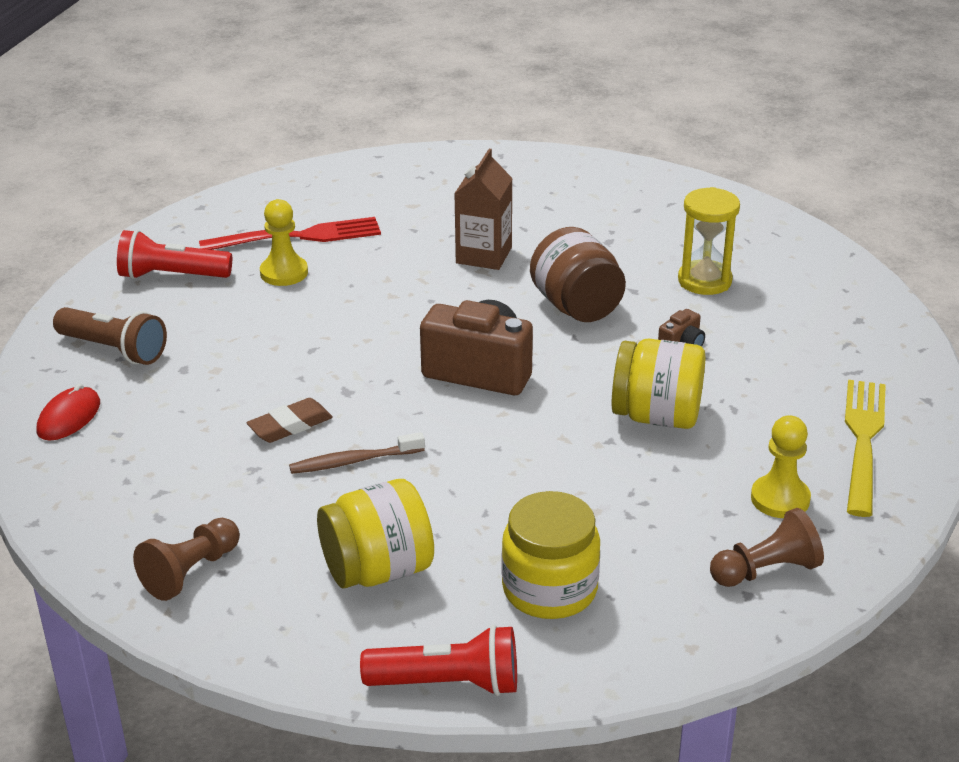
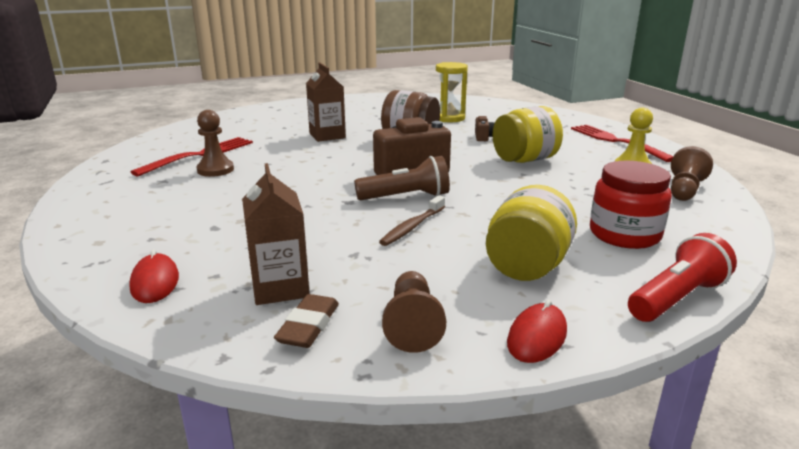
camera: 40 degrees left, 10 degrees down
(114, 350) = (138, 236): brown flashlight -> brown flashlight (406, 197)
(147, 475) = (280, 288): none -> brown carton
(172, 276) = (131, 191): red flashlight -> none
(263, 641) = (537, 337): none -> red mouse
(284, 273) = (215, 170): yellow pawn -> brown pawn
(290, 425) = (341, 226): brown eraser -> brown eraser (308, 326)
(549, 589) = (624, 234): yellow jar -> red jar
(863, 441) = (616, 141): yellow fork -> red fork

